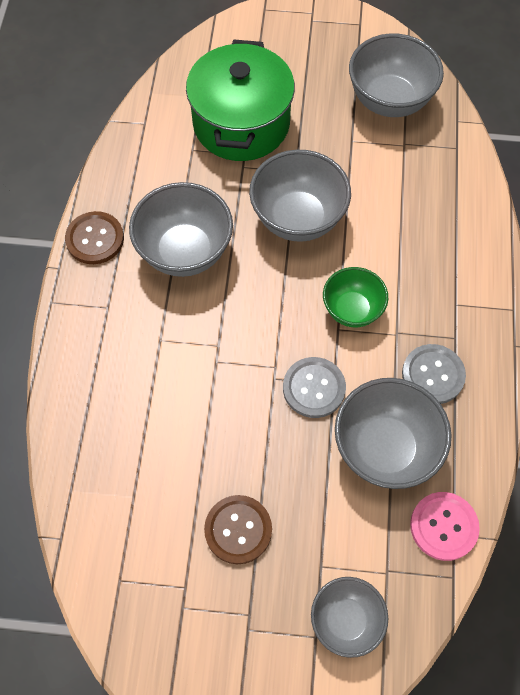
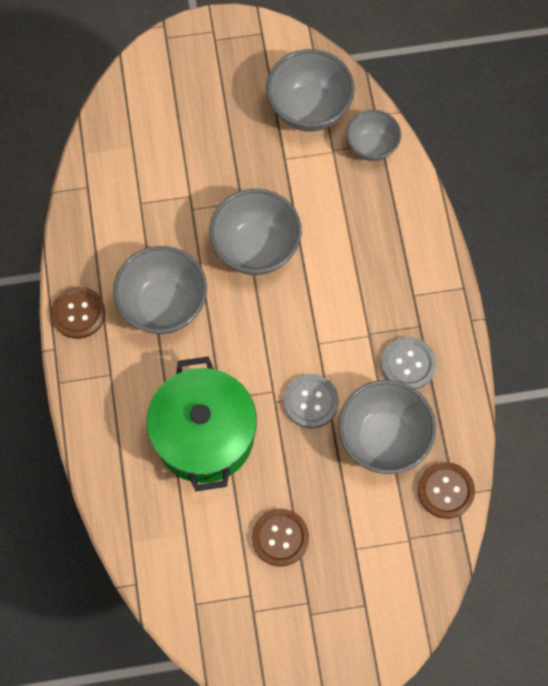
camera: 15 degrees left, 5 degrees up
(241, 123) = (178, 165): green pot -> green pot (204, 435)
(346, 620) = (385, 586): grey bowl -> grey bowl (371, 146)
(352, 310) = (325, 323): green bowl -> none
(443, 526) = (445, 490): pink button -> brown button

